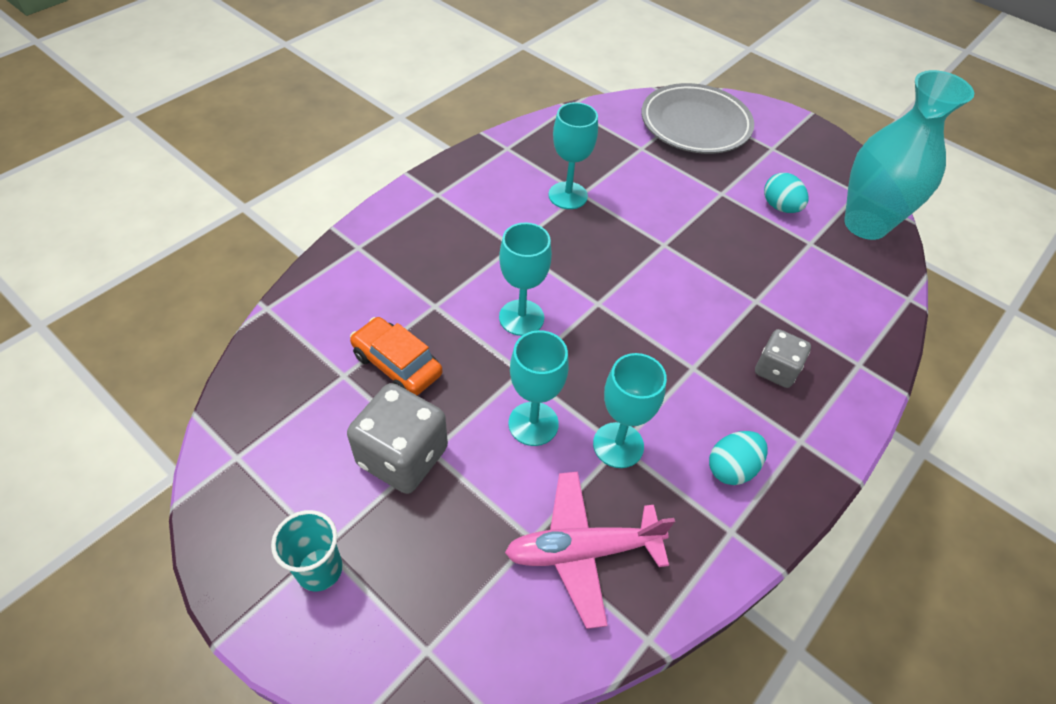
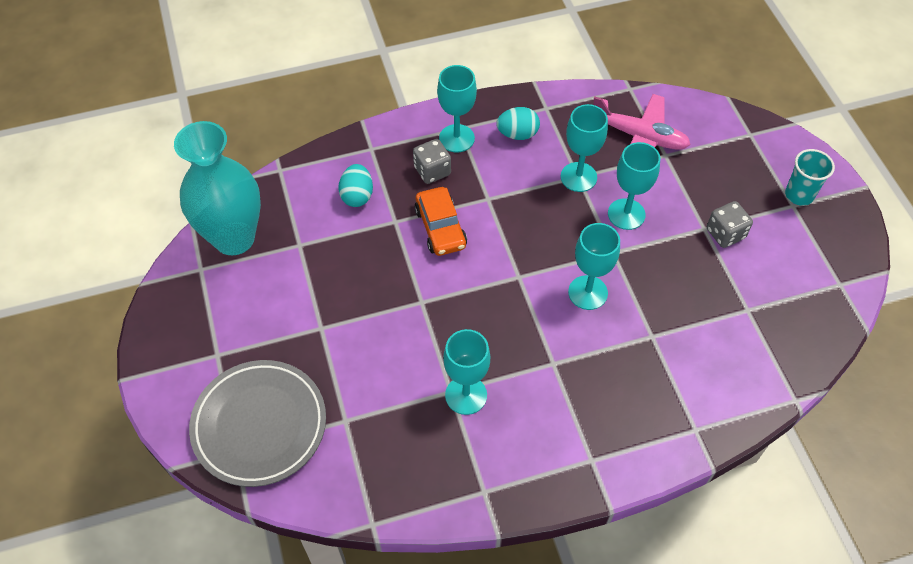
camera: 145 degrees left, 5 degrees up
(397, 364) = (703, 299): orange car -> orange car (440, 228)
(402, 456) = (725, 233): grey dice -> grey dice, size x0.61
(780, 207) = (285, 288): turquoise egg -> turquoise egg (357, 196)
(790, 424) = (456, 138): none -> turquoise goblet

